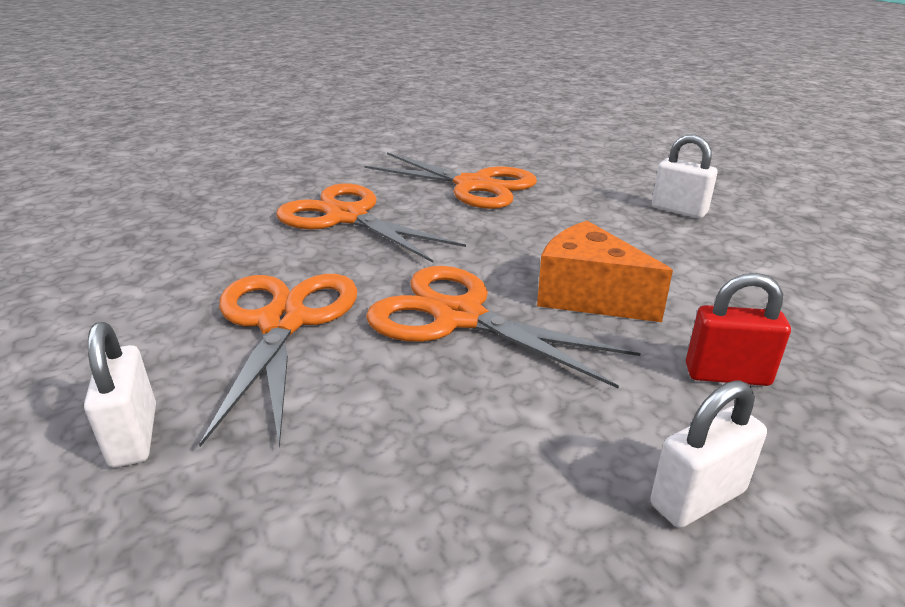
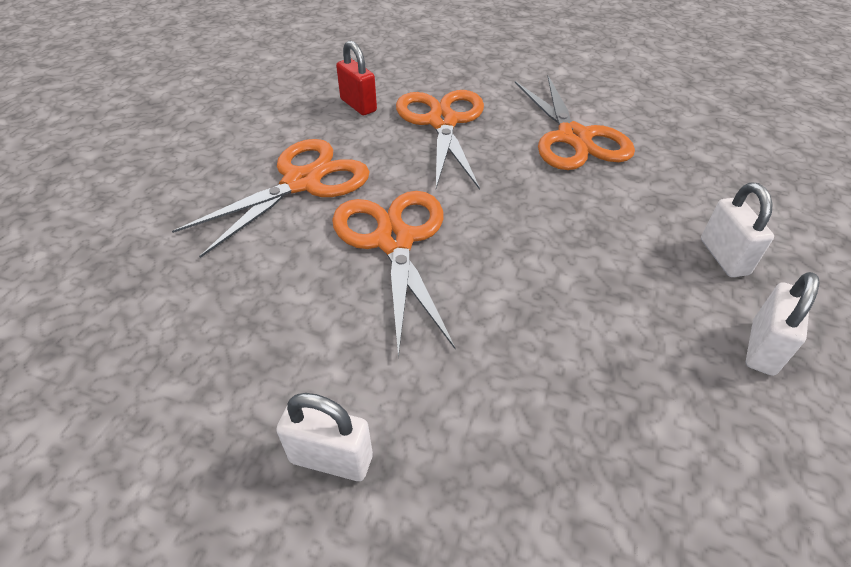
camera: 45 degrees right, 15 degrees up
(134, 435) = (165, 208): white padlock -> white padlock (762, 348)
(588, 296) = (501, 282): orange cheese -> none
(727, 375) = (493, 410): red padlock -> red padlock (358, 105)

